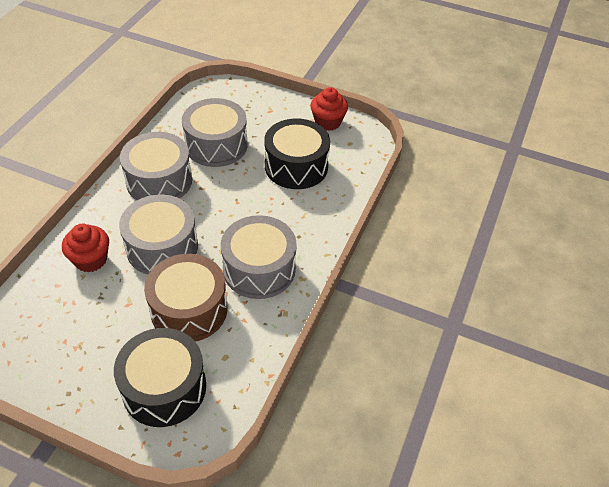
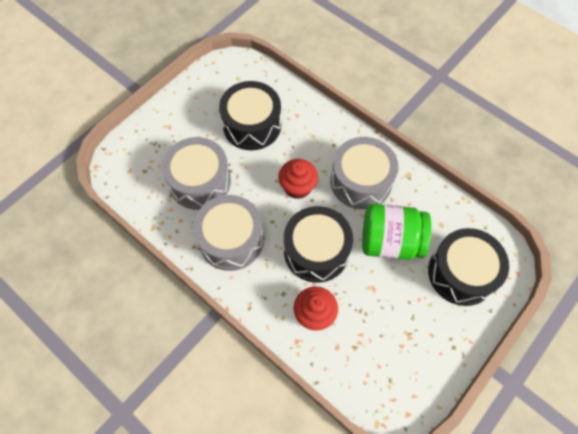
camera: 70 degrees left, 15 degrees up
(162, 247) = (316, 251): grey drum -> black drum
(189, 309) = (390, 242): brown drum -> green jar
(327, 122) = (204, 86): red cupcake -> red cupcake (297, 187)

